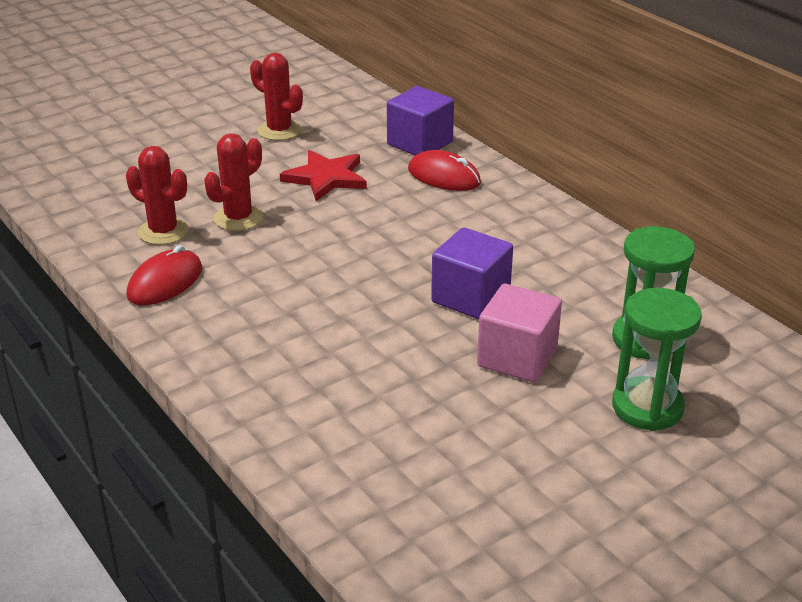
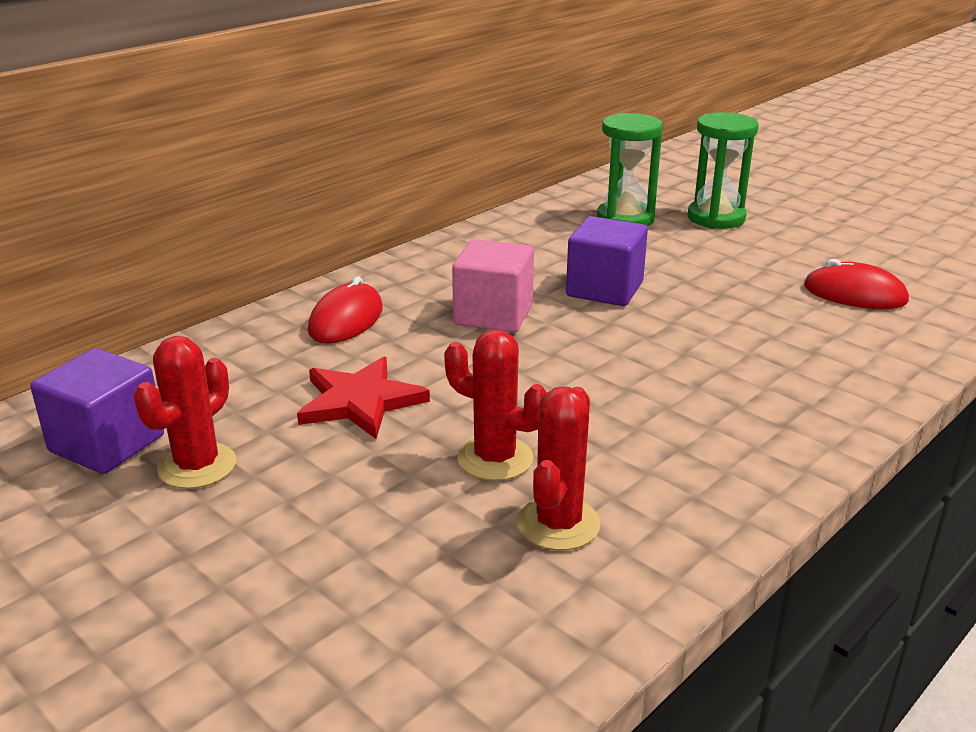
camera: 100 degrees left, 5 degrees down
(165, 282) = (690, 491): red mouse -> red mouse (854, 294)
(420, 143) = (252, 342): purple cube -> purple cube (107, 444)
(517, 357) = (688, 264): pink cube -> pink cube (493, 315)

